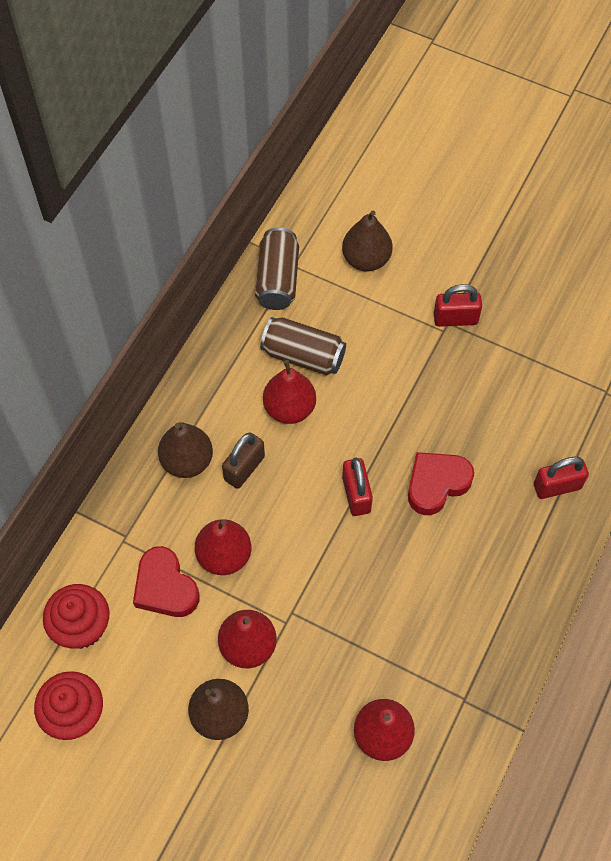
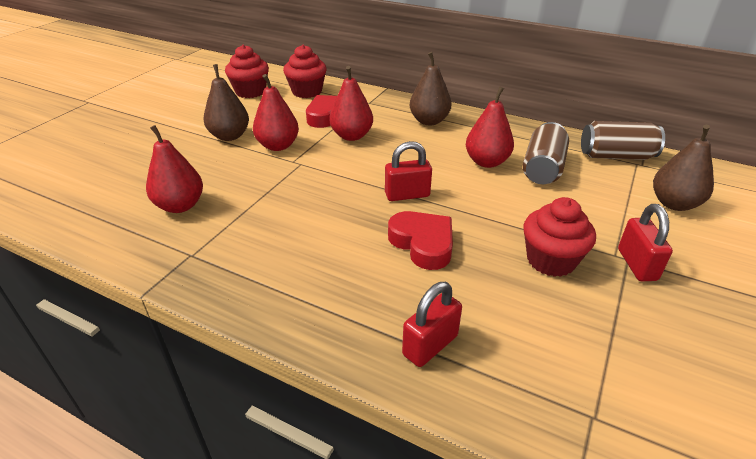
camera: 90 degrees right, 25 degrees down
(244, 468) = (426, 143): brown padlock -> none
(454, 382) = (551, 260): none -> red cupcake
(557, 486) = (430, 345): red padlock -> red padlock turned 60 degrees clockwise

